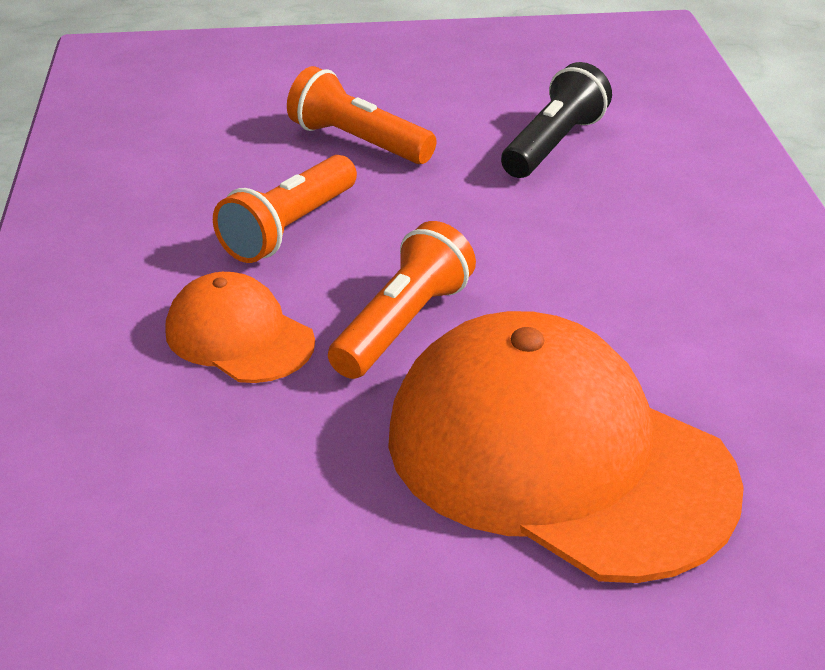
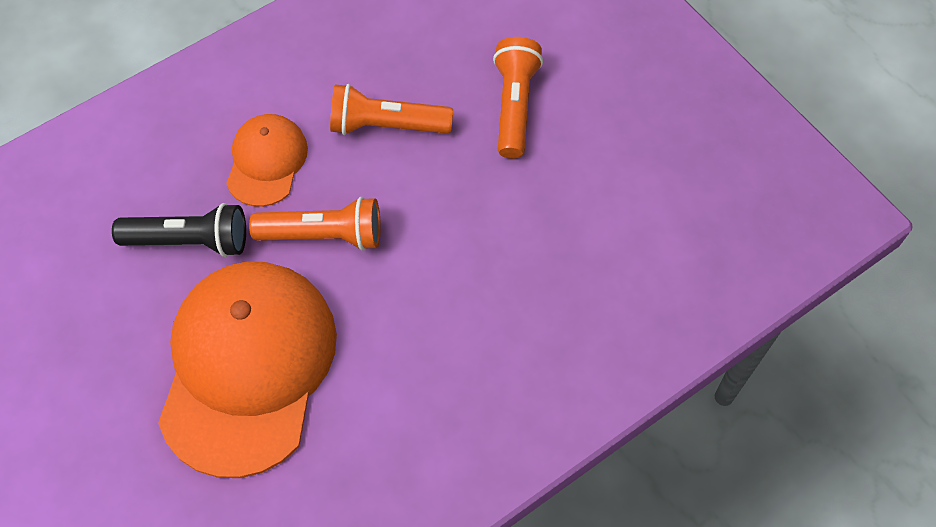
camera: 60 degrees right, 25 degrees up
(554, 145) = (593, 223): black flashlight -> black flashlight (190, 241)

